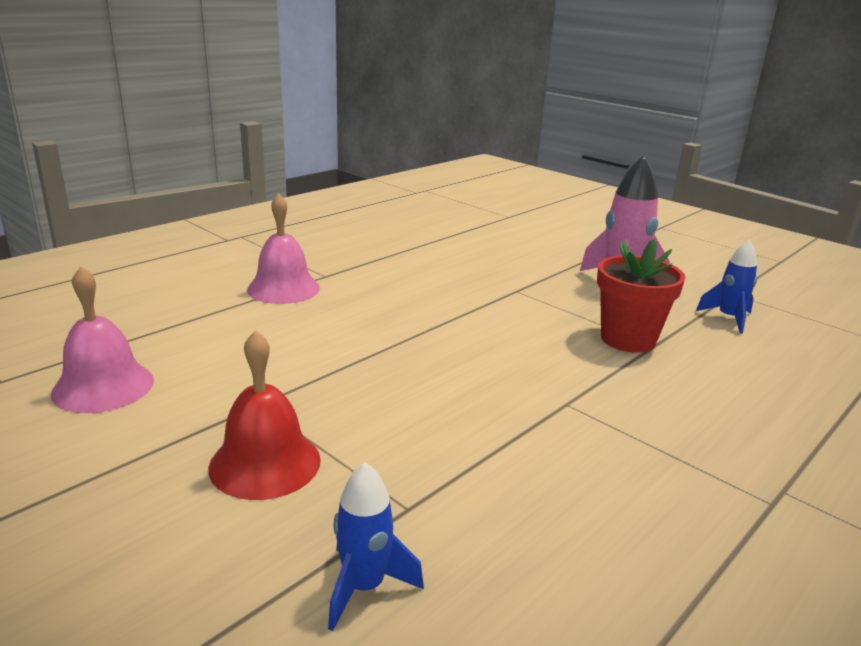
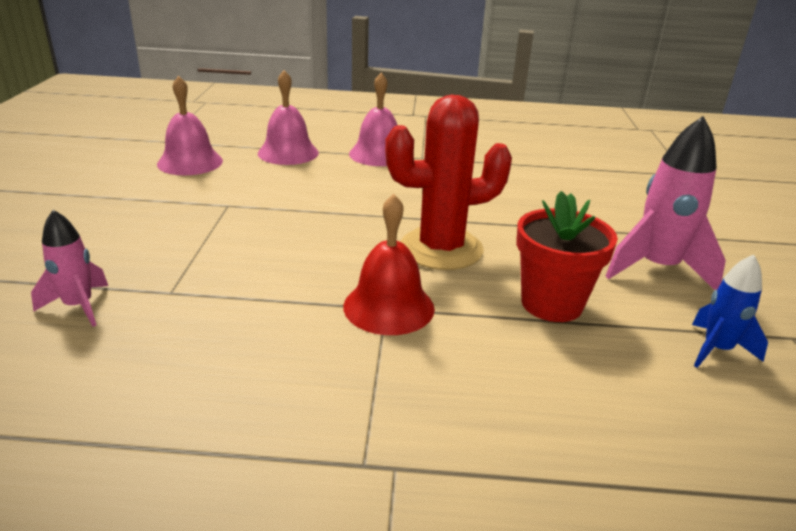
camera: 50 degrees right, 5 degrees up
(193, 325) = (288, 153): none -> pink bell
(265, 463) = (168, 231): red bell -> red bell (388, 307)
(364, 587) = (79, 306): blue rocket -> pink rocket
(501, 341) = (441, 249): none -> red cactus

